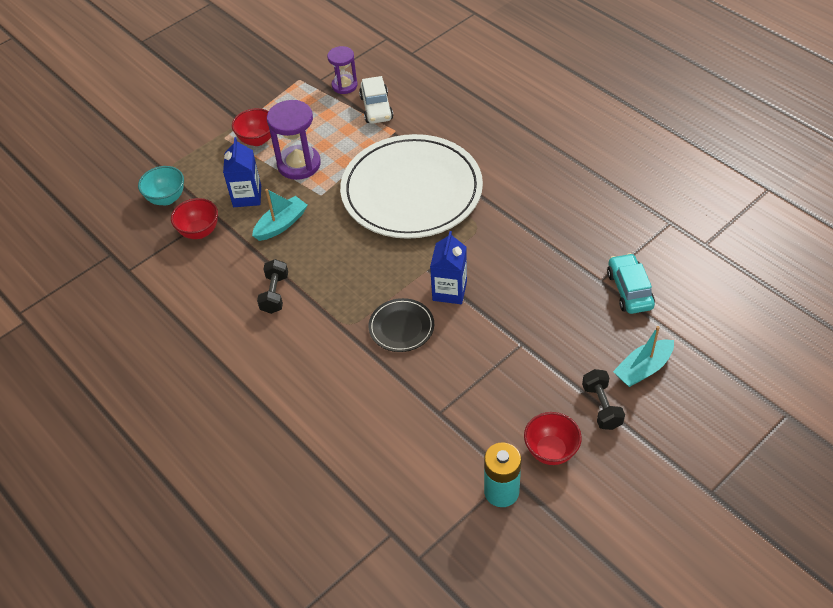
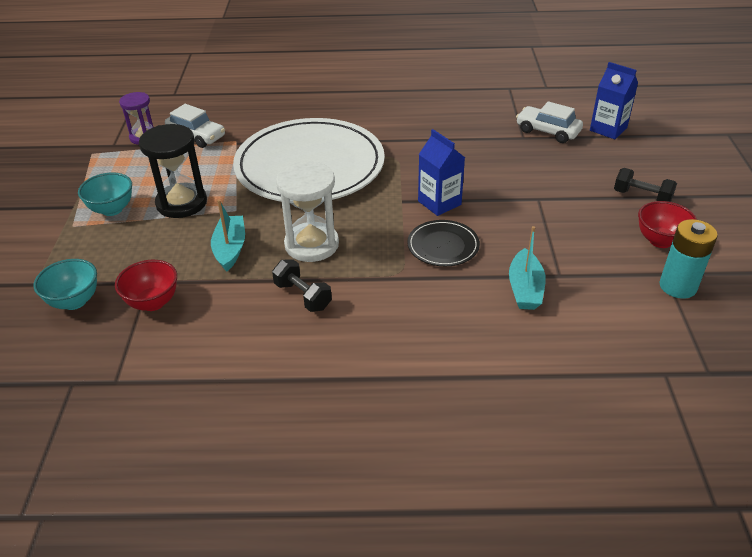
camera: 50 degrees left, 10 degrees down
(247, 196) = (164, 250): blue carton -> blue carton (608, 129)
(257, 140) = (112, 209): red bowl -> turquoise bowl
(299, 164) = (181, 203): purple hourglass -> black hourglass
(328, 259) = (312, 245): none -> white hourglass
(629, 290) = (547, 131): turquoise car -> white car
(643, 369) = (626, 163): turquoise boat -> turquoise boat (525, 289)

